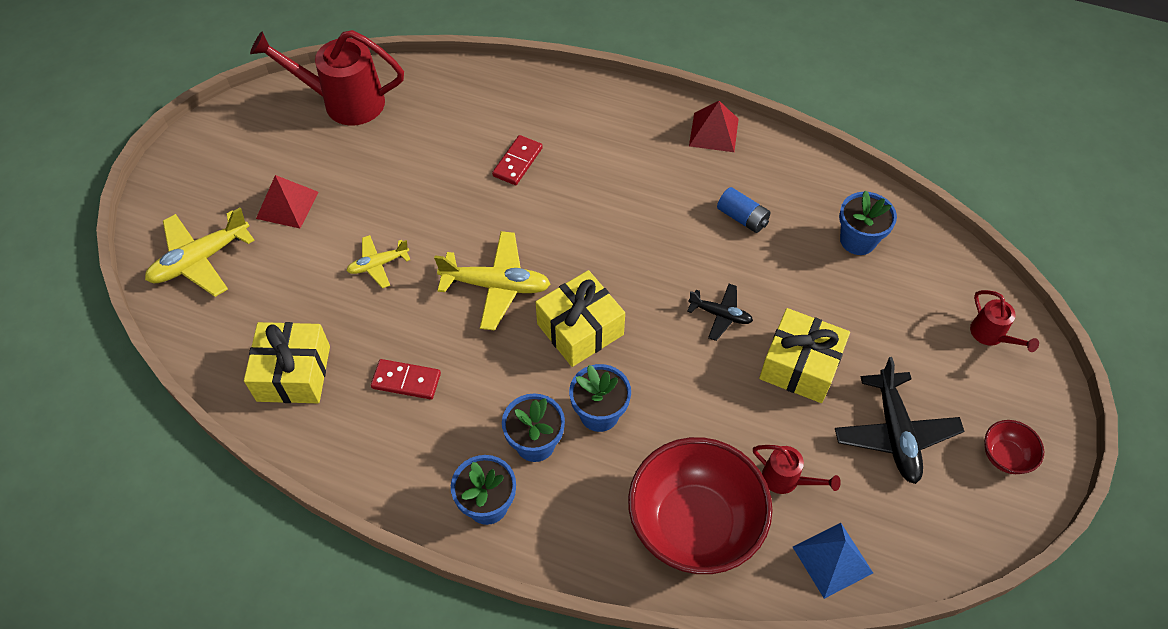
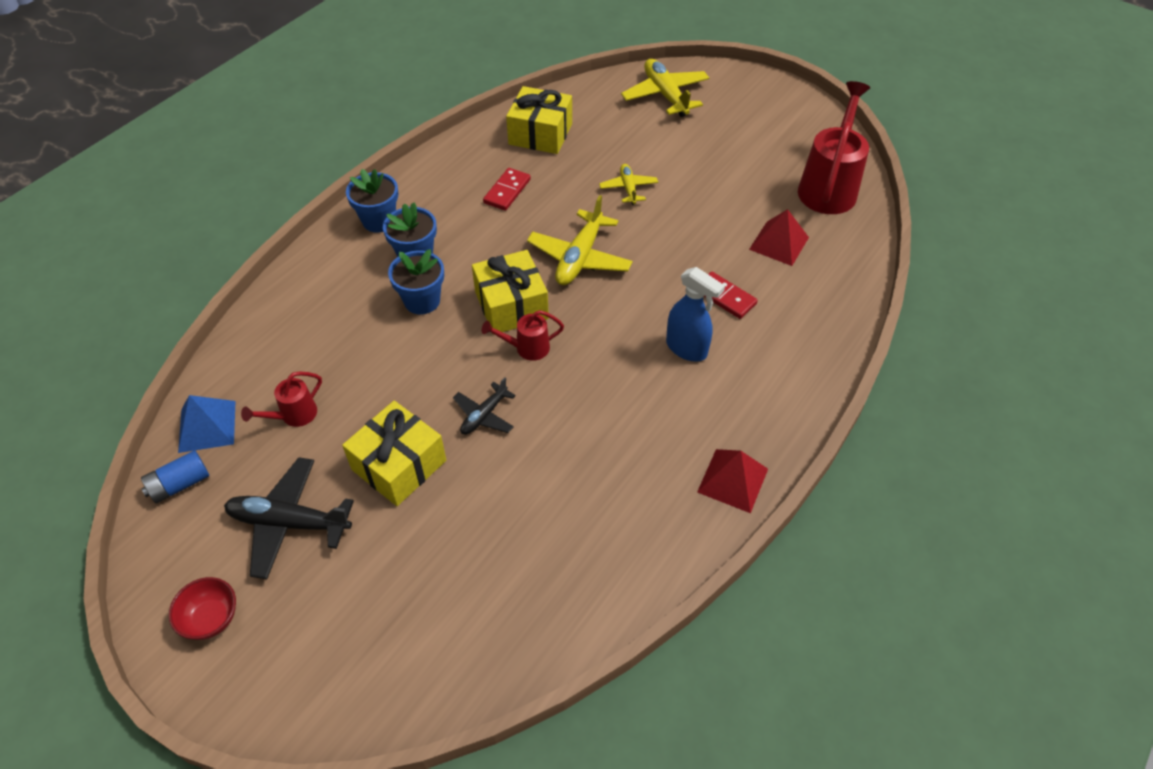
camera: 105 degrees right, 5 degrees down
(287, 205) = (710, 143): red pyramid -> red pyramid (779, 243)
(589, 180) = (687, 349): none -> blue spray bottle
(694, 525) = (292, 339): red bowl -> none
(742, 218) = (599, 471): blue battery -> blue battery (180, 484)
(857, 240) = (530, 580): blue flower pot -> none
(991, 335) = (350, 675): red watering can -> red watering can (527, 348)

